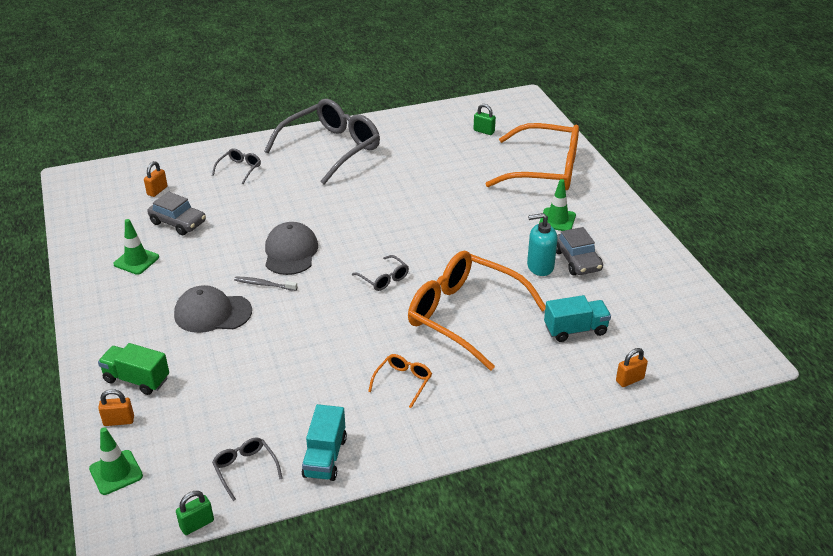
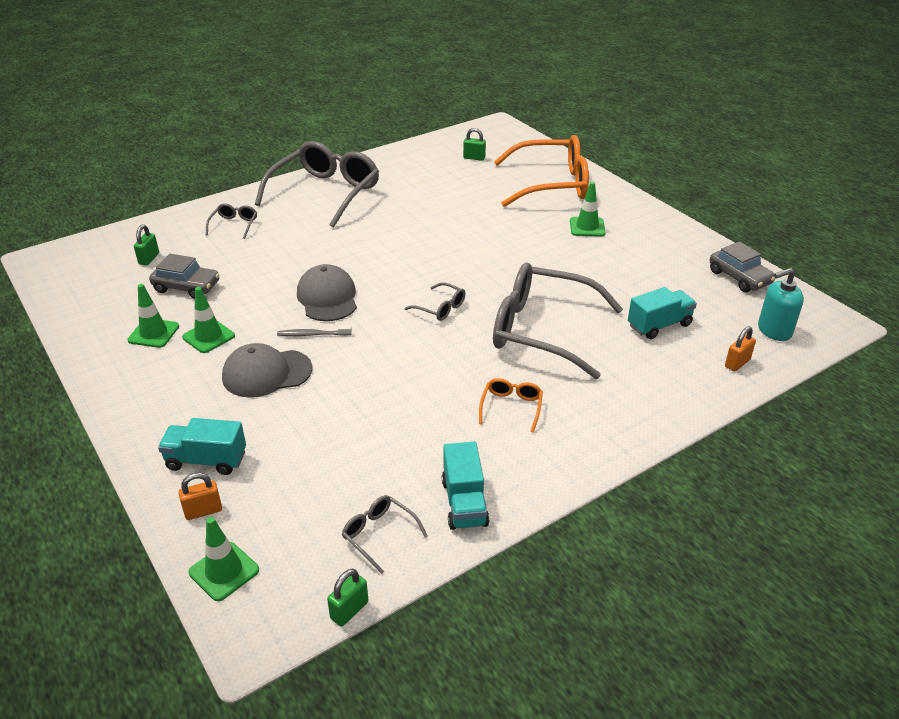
camera: 15 degrees left, 0 degrees up
(136, 379) = (206, 460): green truck -> turquoise truck
(157, 191) = (149, 259): orange padlock -> green padlock
(179, 271) = (208, 336): none -> green traffic cone
(464, 316) = (542, 330): orange glasses -> grey glasses
(540, 266) = (593, 272): turquoise soap dispenser -> turquoise soap dispenser (774, 331)
(577, 260) = (626, 261): grey car -> grey car (739, 277)

